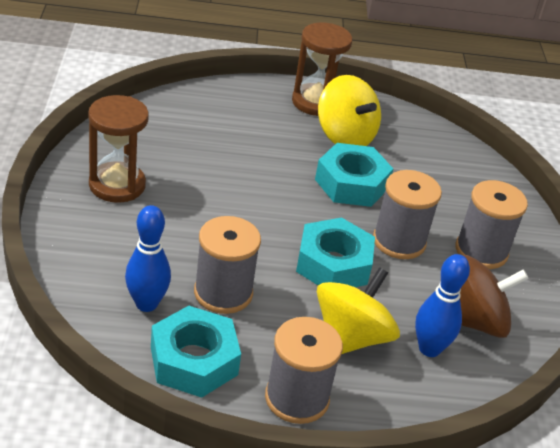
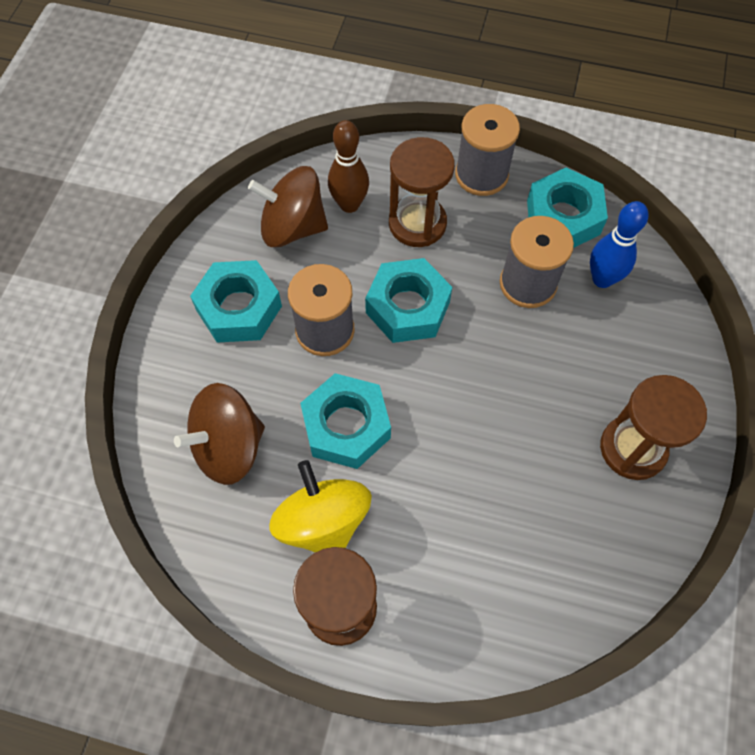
camera: 160 degrees left, 25 degrees up
(351, 337) = (417, 223): yellow spinning top -> brown hourglass
(429, 349) = (349, 204): blue bowling pin -> brown bowling pin
(432, 168) = (228, 447): none -> brown spinning top
(481, 251) = (239, 308): grey spool -> turquoise nut

